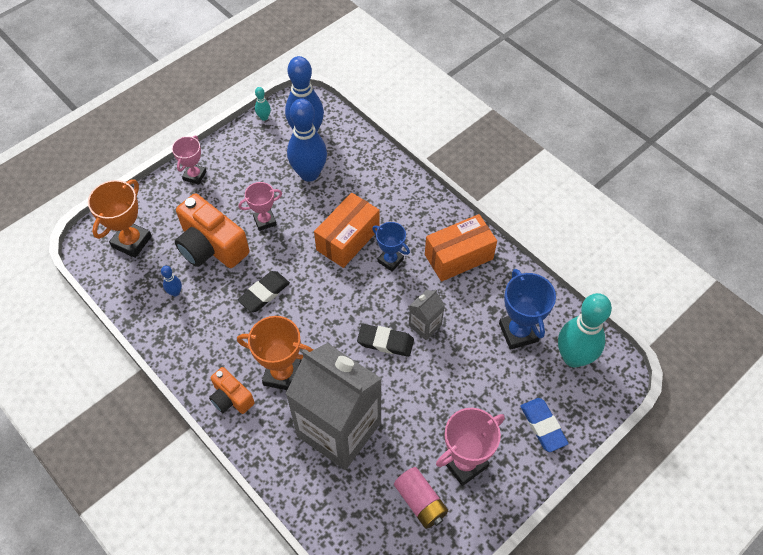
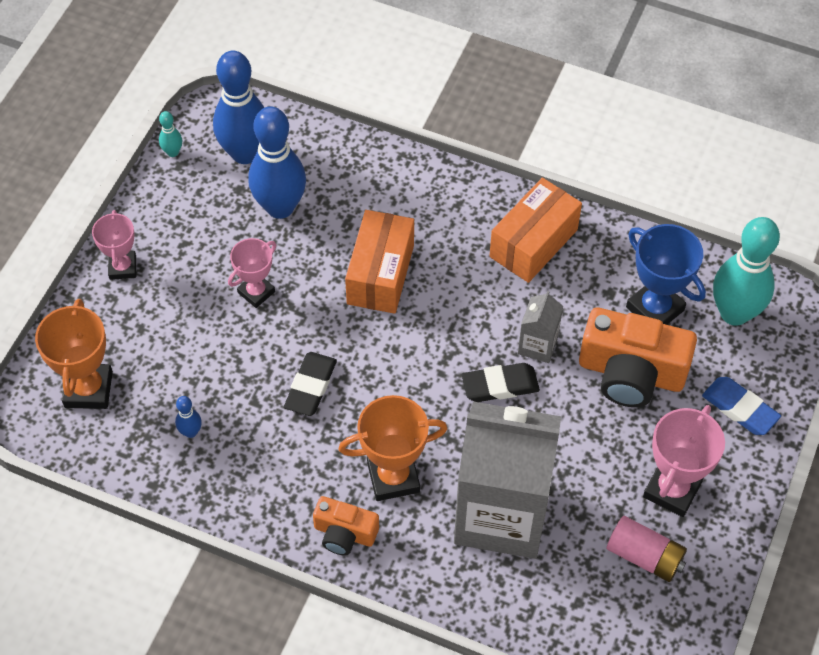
camera: 25 degrees left, 0 degrees up
(211, 246) = (203, 353): orange camera -> orange camera (631, 373)
(390, 260) = (450, 280): blue trophy -> none

